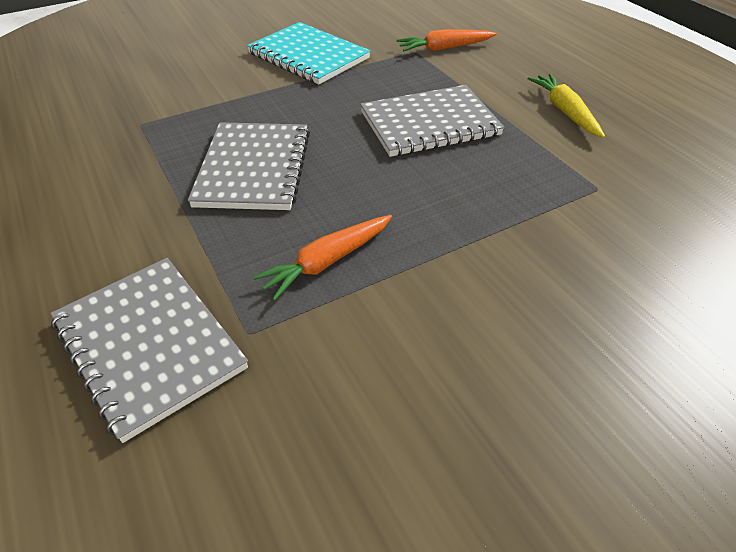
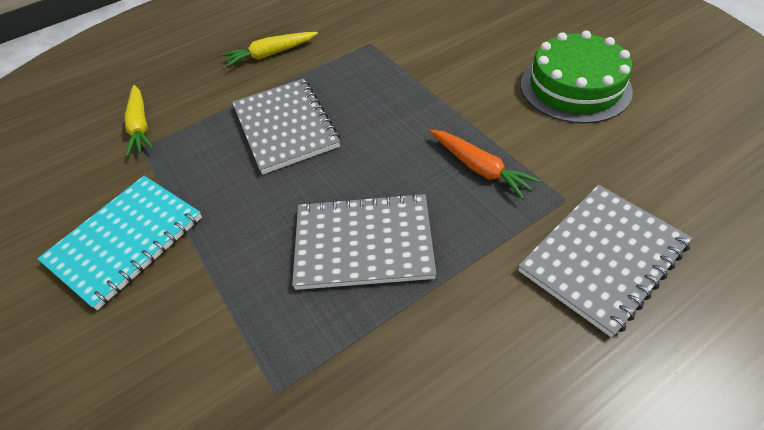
camera: 90 degrees left, 5 degrees up
(444, 48) = (140, 126): orange carrot -> yellow carrot
(484, 411) = (575, 87): none -> green cake

